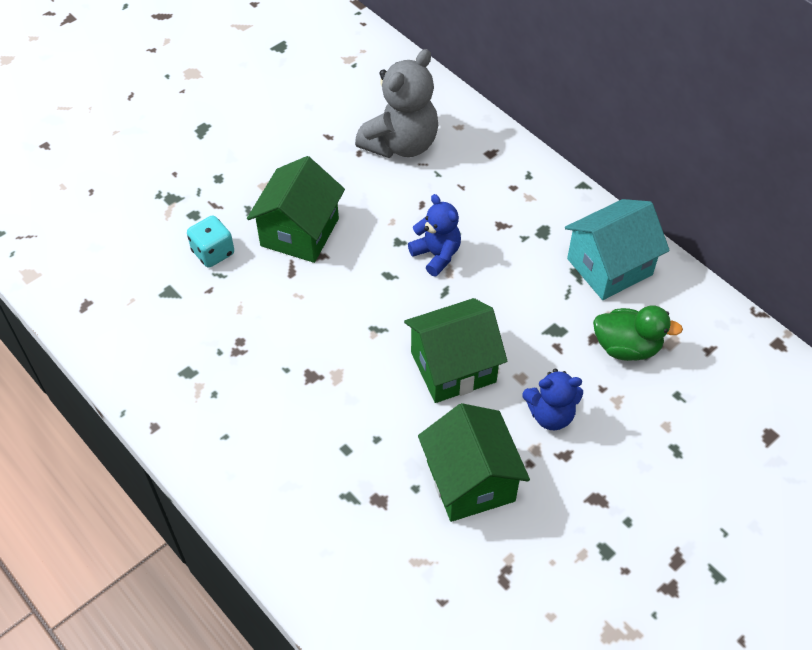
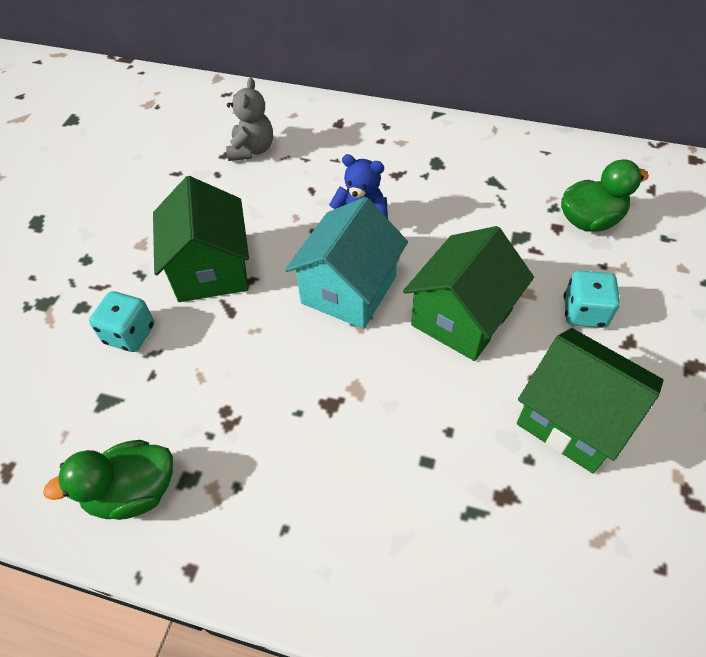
camera: 30 degrees left, 0 degrees up
(150, 361) = (133, 492): none -> green duck
(401, 144) = (252, 150): grey teddy bear -> grey teddy bear, size x0.60
(550, 414) = (584, 312): blue teddy bear -> turquoise dice
(609, 266) = (515, 164): turquoise house -> turquoise house (349, 290)

